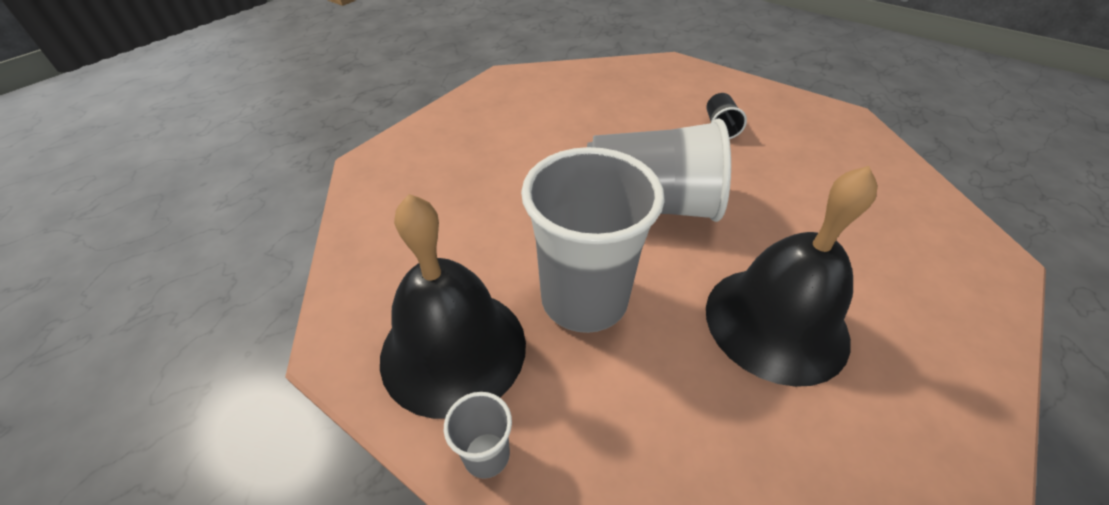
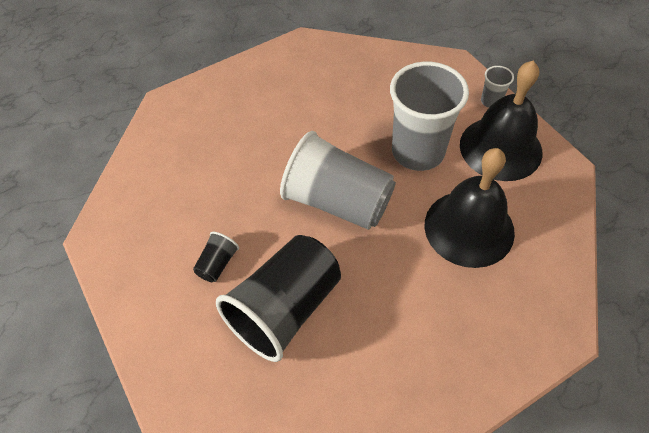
camera: 155 degrees left, 10 degrees up
(633, 117) = (285, 309): none -> black cup
(776, 322) = (321, 109): black bell -> black bell (469, 228)

